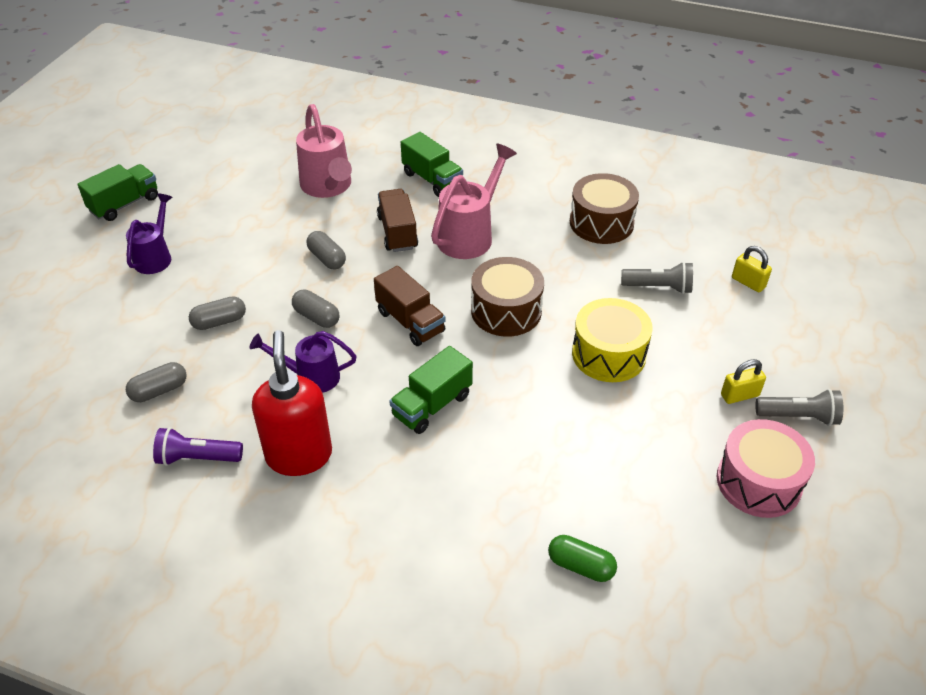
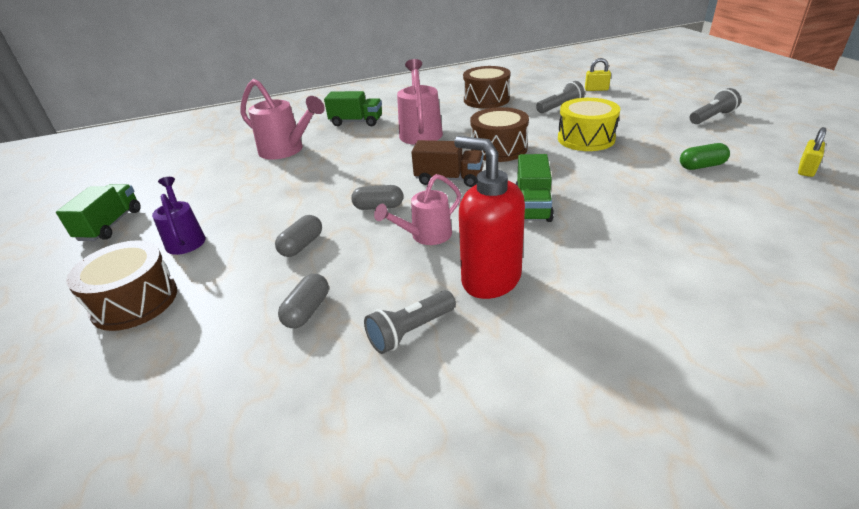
camera: 35 degrees left, 10 degrees down
(76, 302) = (135, 301): none -> brown drum
(197, 458) = (410, 331): purple flashlight -> grey flashlight
(311, 377) = (426, 236): purple watering can -> pink watering can
(327, 258) = (339, 179): grey capsule -> none
(397, 232) = (371, 149): brown truck -> none
(581, 566) = (754, 224): green capsule -> green capsule (701, 166)
(739, 395) = (673, 123): yellow padlock -> yellow padlock (806, 170)
(758, 482) = (748, 145): pink drum -> none

